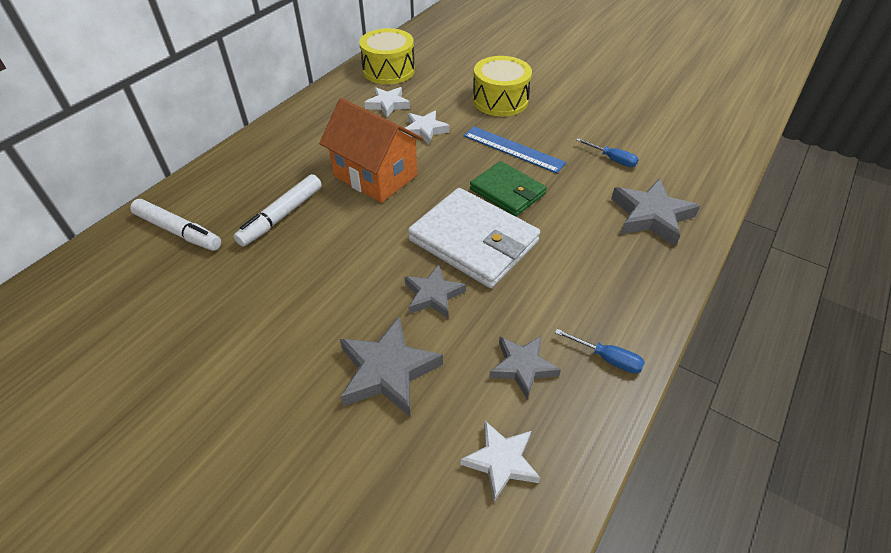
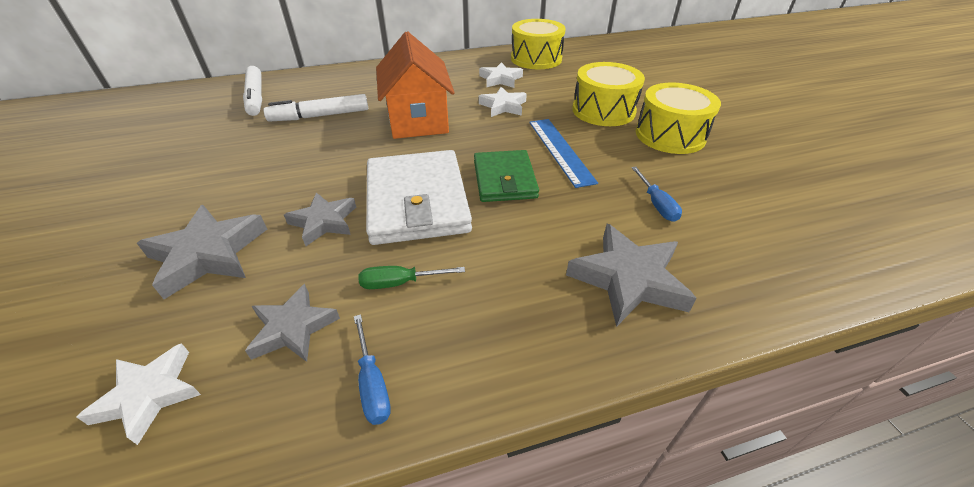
camera: 40 degrees right, 5 degrees down
(542, 299) = (400, 283): none -> green screwdriver
(564, 102) = (670, 135): none -> yellow drum

